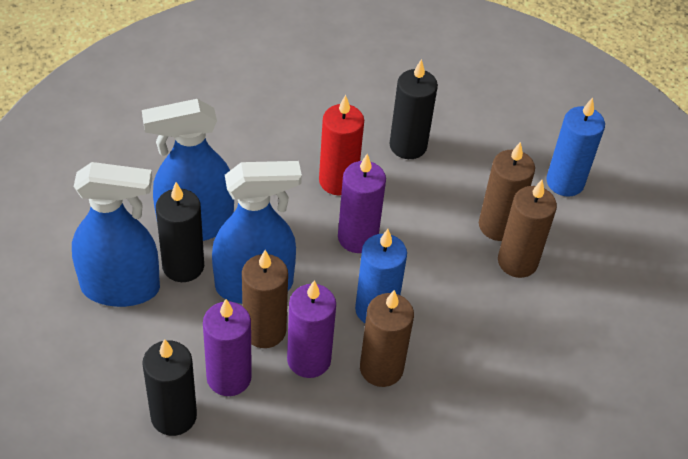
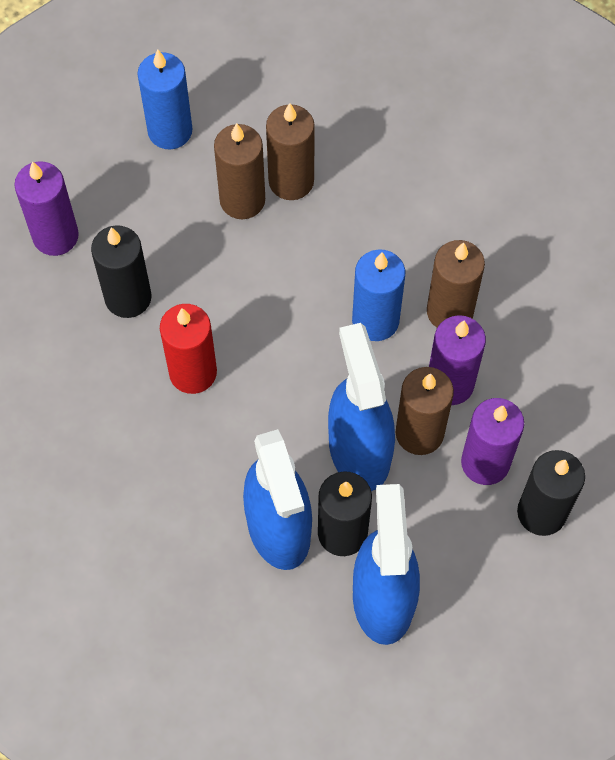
camera: 90 degrees left, 15 degrees up
(357, 237) = (277, 345): purple candle -> purple candle (55, 236)

